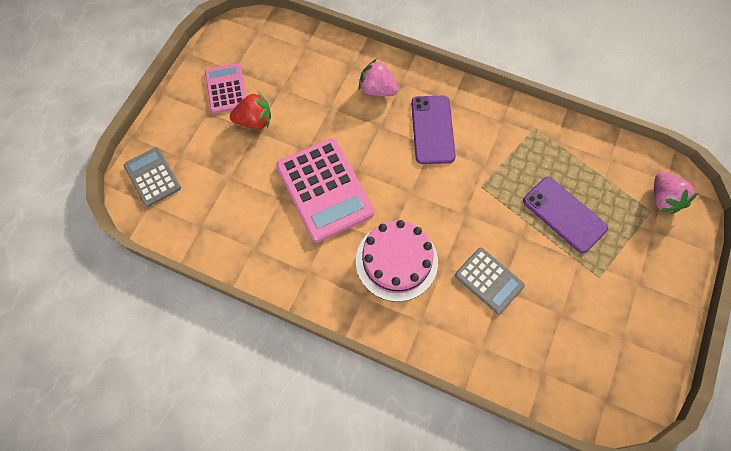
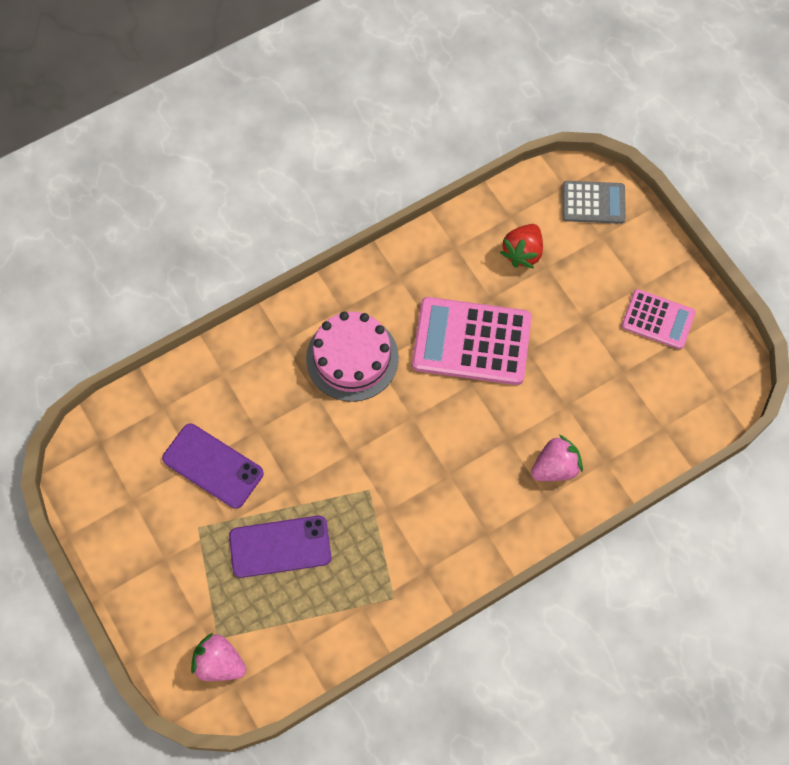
camera: 125 degrees right, 0 degrees up
(254, 121) = (597, 324): red strawberry -> red strawberry (522, 253)
(432, 129) = (466, 489): purple phone -> purple phone (213, 466)
(489, 280) = (273, 425): grey calculator -> none

